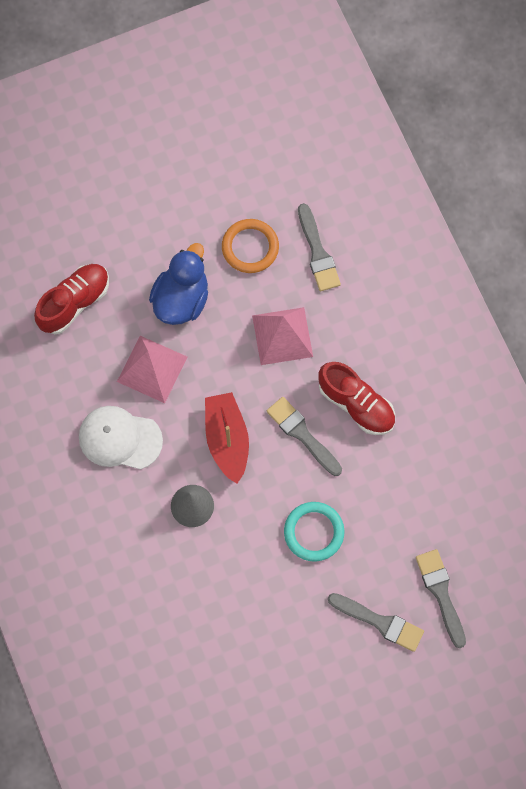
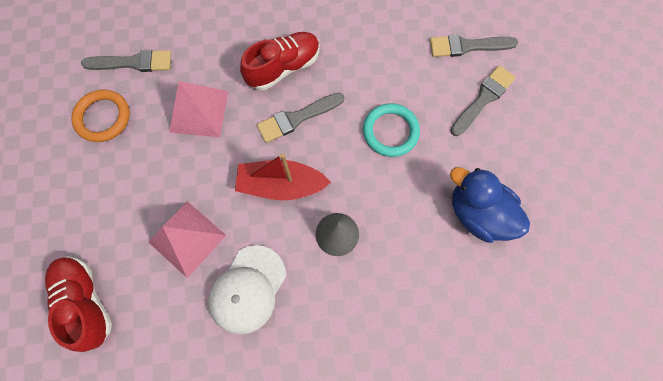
camera: 75 degrees left, 0 degrees up
(181, 299) = (127, 192): blue duck -> blue duck (478, 213)

